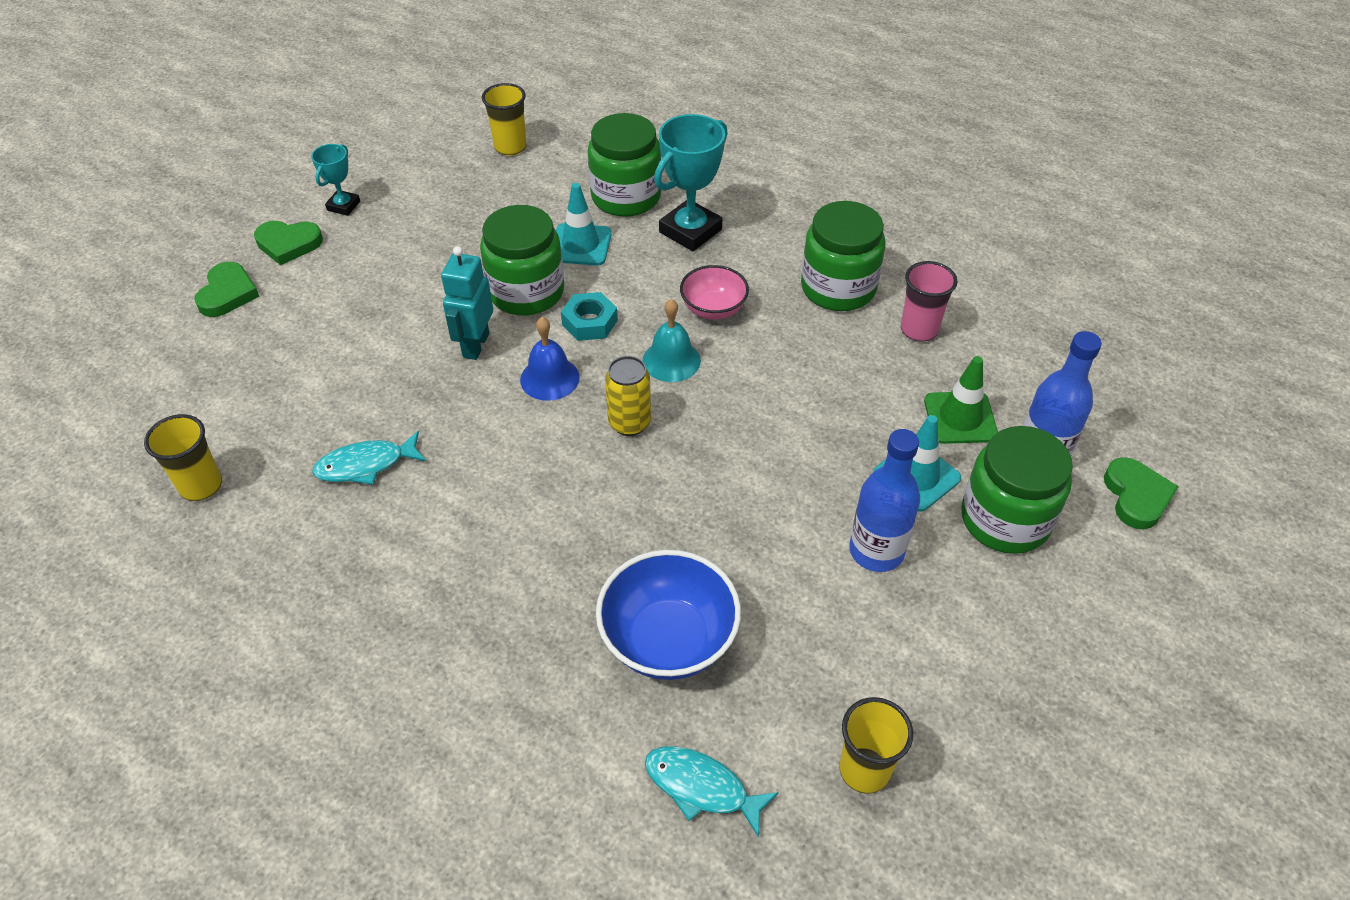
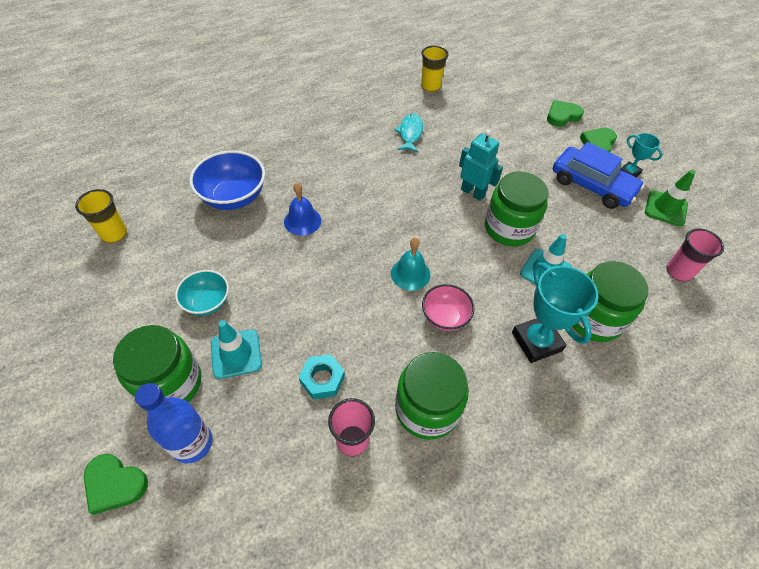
camera: 115 degrees right, 5 degrees up
(227, 293) = (562, 116): green heart -> green heart turned 120 degrees clockwise
(391, 234) = (592, 185): none -> blue car
(510, 147) = (678, 272): yellow cup -> pink cup
(549, 378) = (428, 214): blue bell -> blue bell (302, 221)
(589, 322) = (466, 248): turquoise nut -> turquoise nut (322, 379)
(629, 423) = (373, 234): yellow can -> none
(702, 787) = (162, 180): turquoise fish -> none
(876, 551) = (207, 302): blue bottle -> turquoise bowl
(960, 418) = (258, 412): green traffic cone -> green traffic cone (665, 208)

